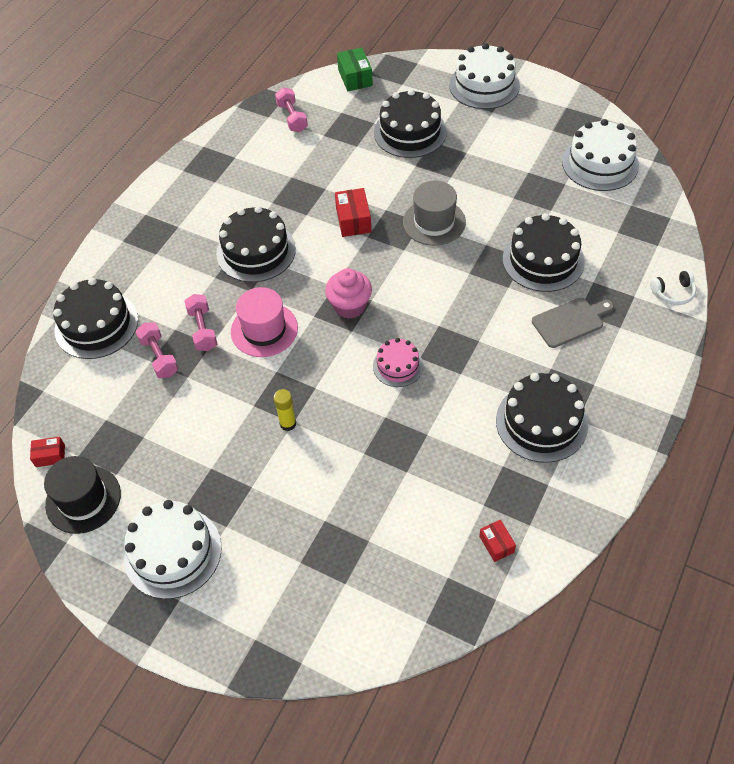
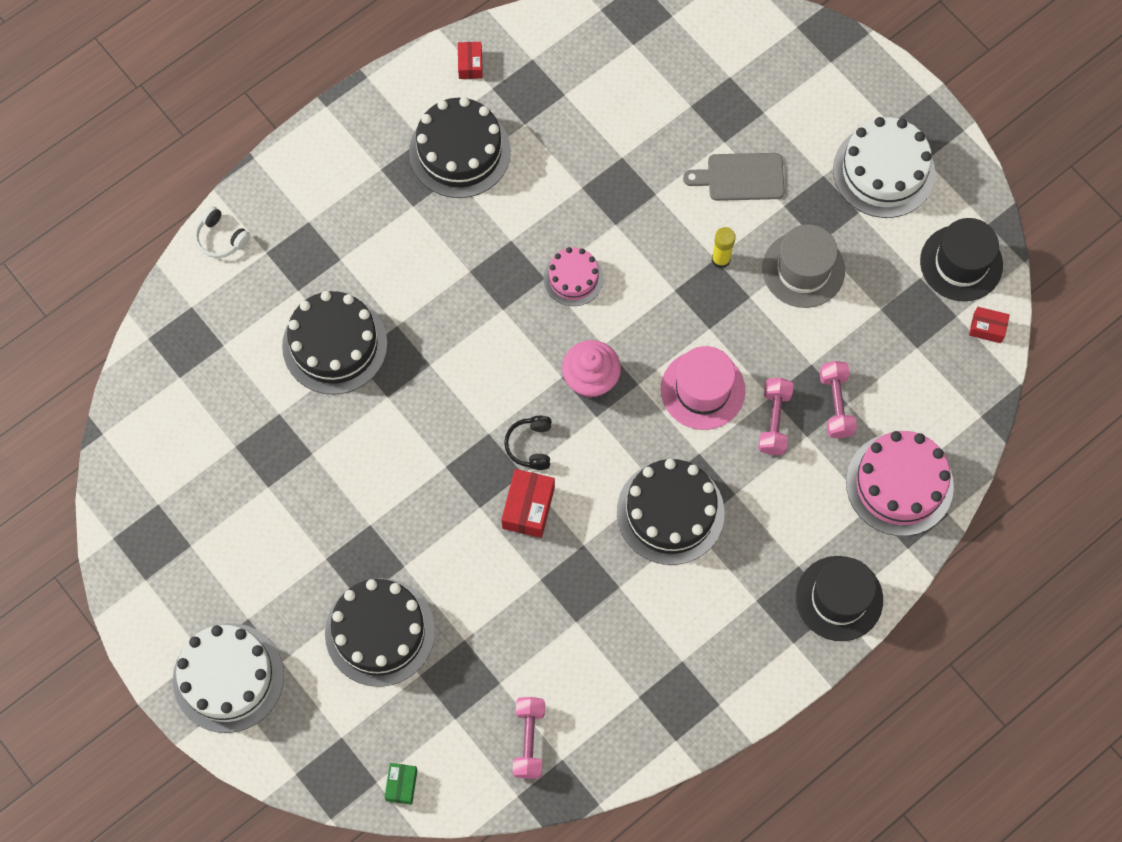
camera: 160 degrees left, 15 degrees up
(96, 325) = (899, 484): black cake -> pink cake
(121, 246) = (839, 598): none -> black hat
(355, 78) = (401, 785): green box -> green box, size x0.62
(371, 253) = (531, 445): none -> black headphones
(434, 222) = (430, 459): grey hat -> grey hat (803, 269)
(496, 544) = (573, 54): red box -> red box (470, 64)
(570, 321) = (356, 251): grey cutting board -> grey cutting board (741, 177)
(600, 163) = (170, 459): white cake -> none
(673, 292) = (221, 238): white headphones -> white headphones turned 150 degrees counterclockwise

